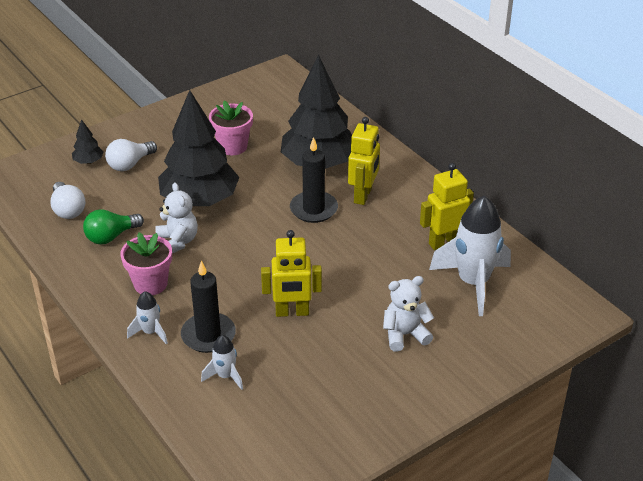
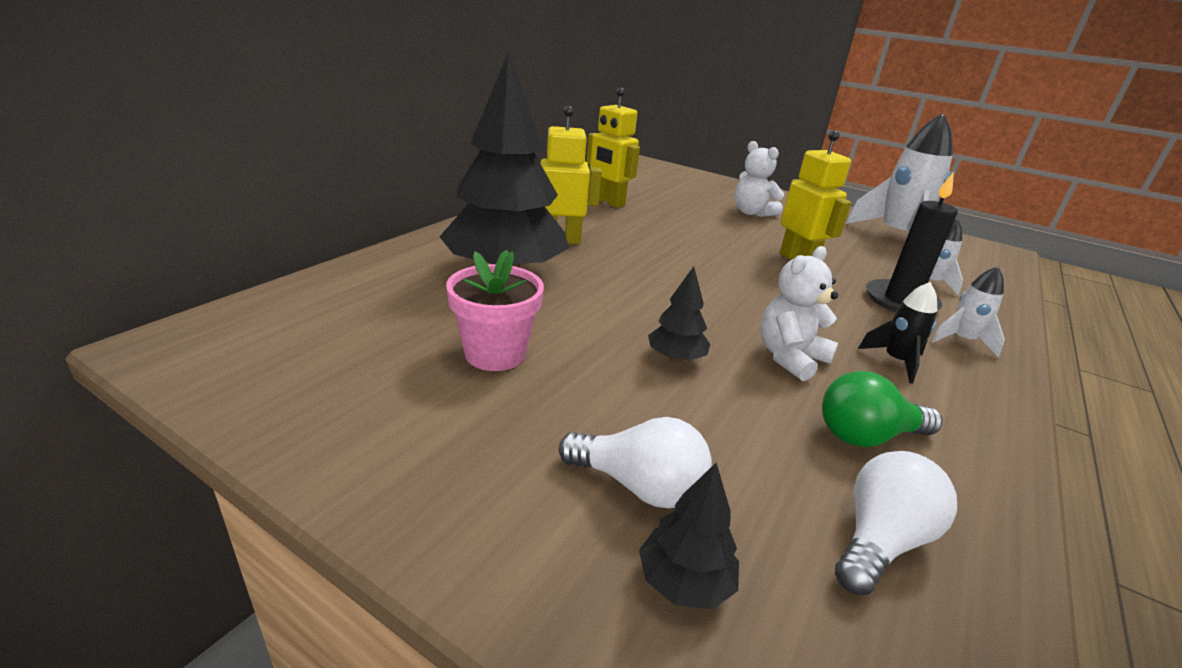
camera: 115 degrees left, 10 degrees down
(111, 236) = (866, 436): green light bulb -> green light bulb turned 135 degrees clockwise
(150, 284) = (896, 361): pink flower pot -> black rocket
(200, 200) = (675, 358): black tree -> black tree, size x0.41
(313, 209) = (613, 266): black candle -> none
(473, 283) = (653, 192): white rocket -> white rocket (896, 236)

